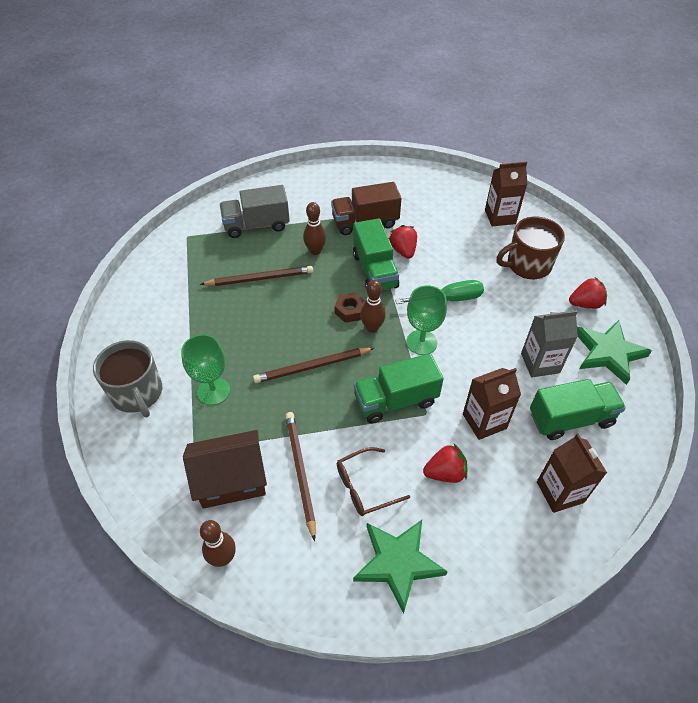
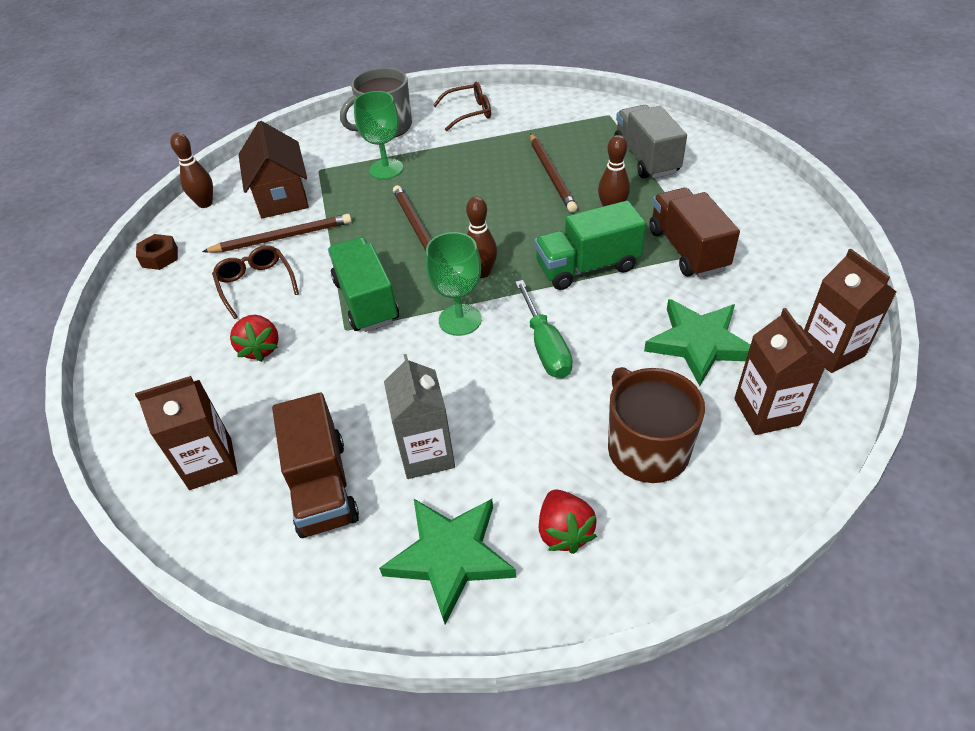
camera: 90 degrees right, 5 degrees down
(140, 326) = (469, 113): none -> brown glasses
(350, 311) = (508, 251): brown nut -> brown nut (160, 257)
(398, 563) = (165, 314): green star -> green star (699, 343)
(403, 250) = (637, 292): red strawberry -> none
(484, 421) = (328, 385): brown carton -> brown carton (831, 350)
(570, 419) = (322, 486): green truck -> brown truck

